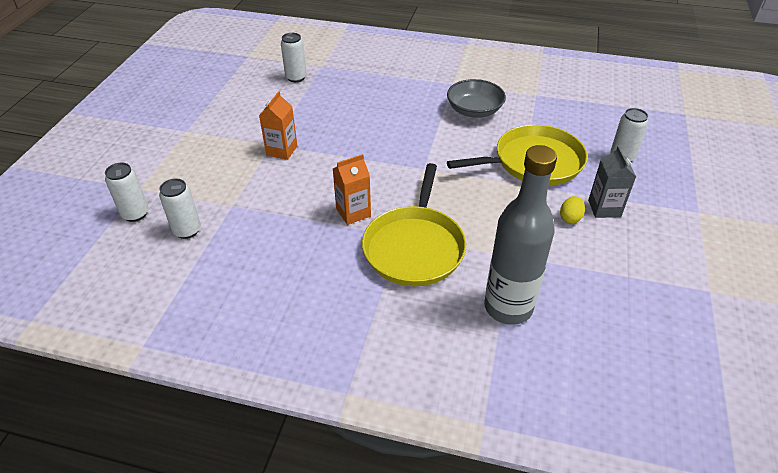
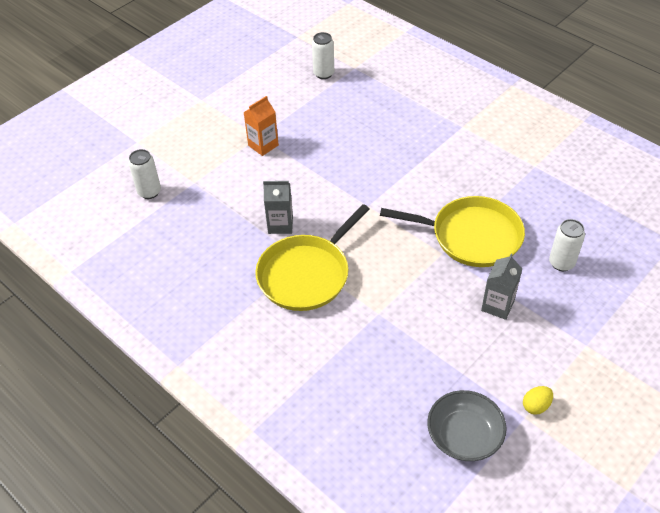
camera: 30 degrees right, 5 degrees up
(135, 214) = (122, 163): white can -> none
(353, 212) = (280, 225): orange carton -> grey carton
(474, 110) = (459, 163): grey bowl -> grey bowl (464, 436)
(508, 307) = (340, 355): grey bottle -> none
(570, 218) = (458, 302): yellow egg -> yellow egg (536, 406)

